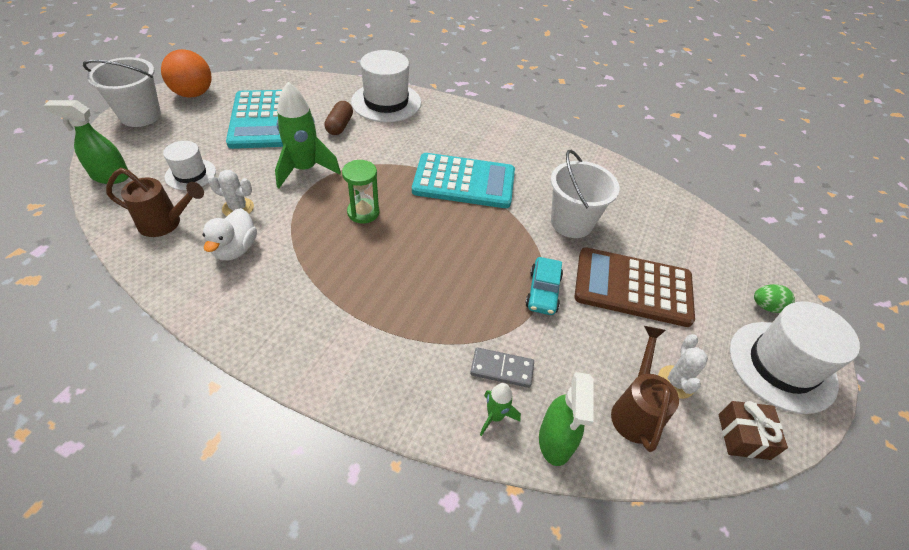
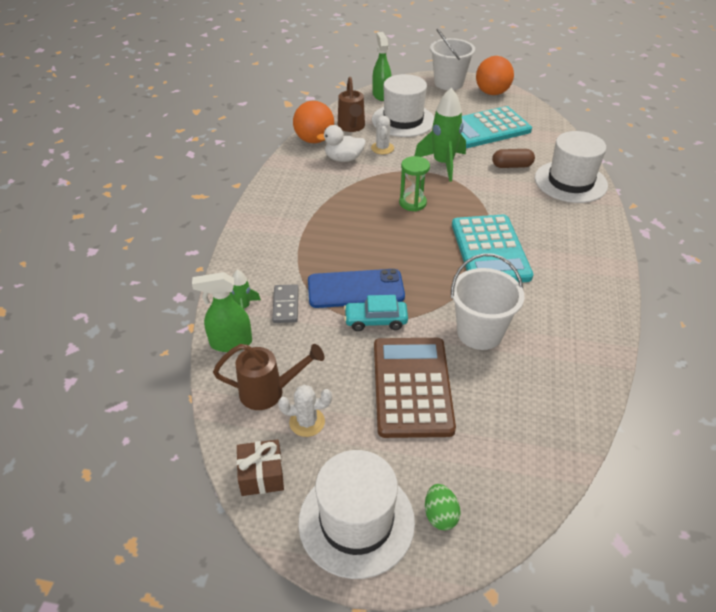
camera: 80 degrees right, 5 degrees down
(166, 269) = (314, 140): none -> orange ball
(190, 174) = (403, 120): white hat -> white hat, size x1.74
(491, 297) = (355, 289): none -> blue phone

